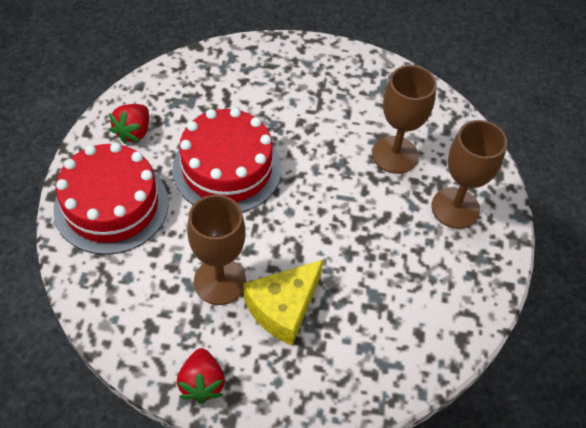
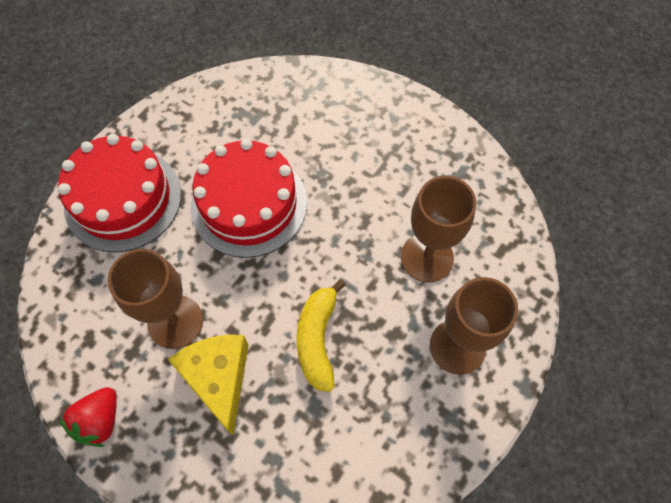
camera: 30 degrees right, 10 degrees up
(133, 132) = (184, 130): red strawberry -> none
(283, 308) = (218, 378): yellow cheese -> yellow cheese turned 90 degrees clockwise
(346, 246) = (317, 339): none -> yellow banana

